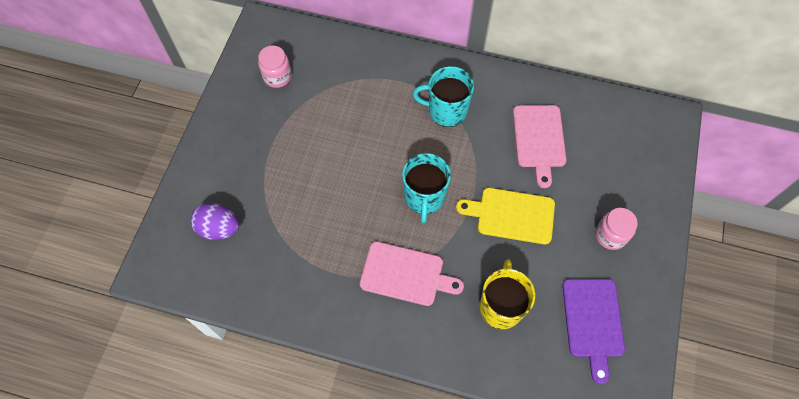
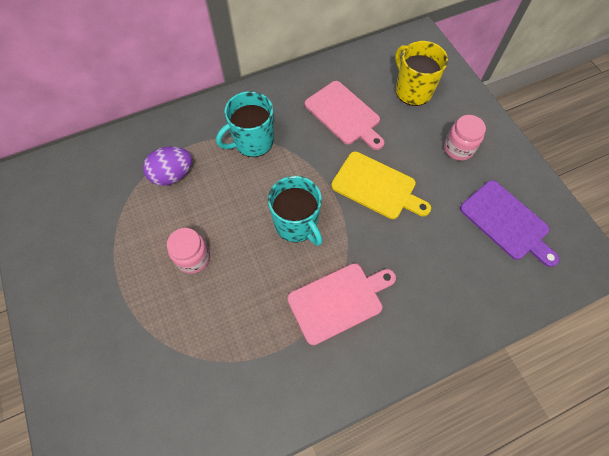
camera: 40 degrees left, 0 degrees up
(219, 228) = (128, 401): purple egg -> purple egg (172, 175)
(277, 76) = (71, 215): pink jar -> pink jar (193, 258)
(501, 306) = (434, 265): yellow mug -> yellow mug (412, 90)
(511, 215) = (377, 187): yellow cutting board -> yellow cutting board turned 120 degrees counterclockwise

